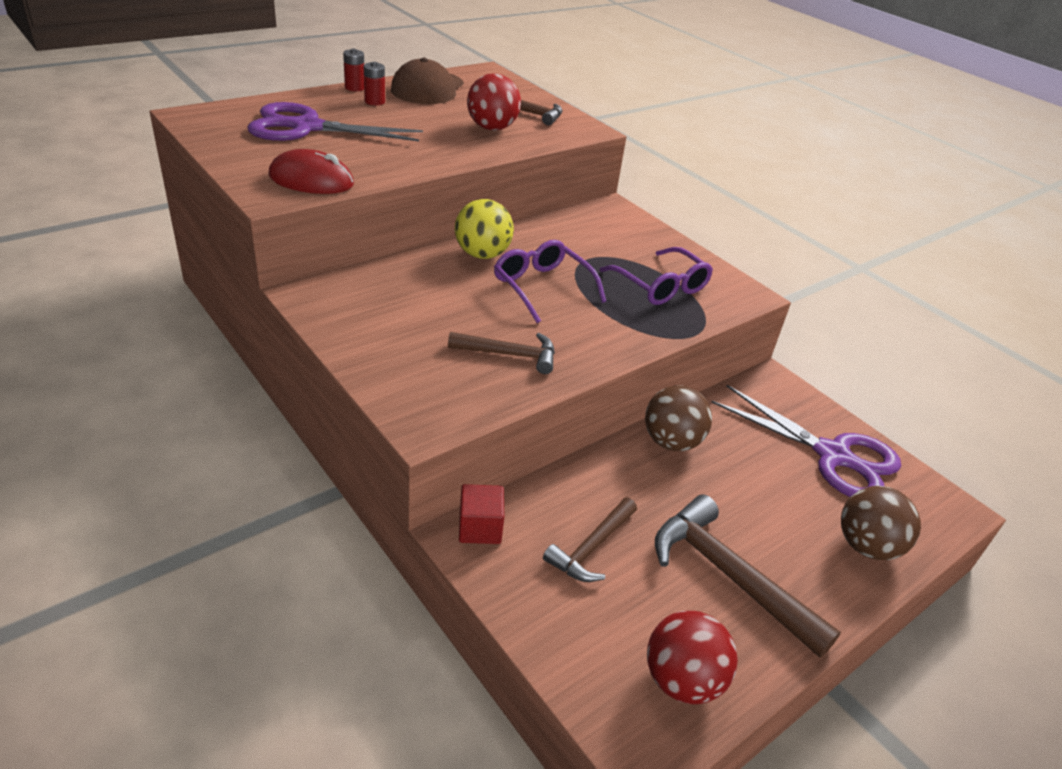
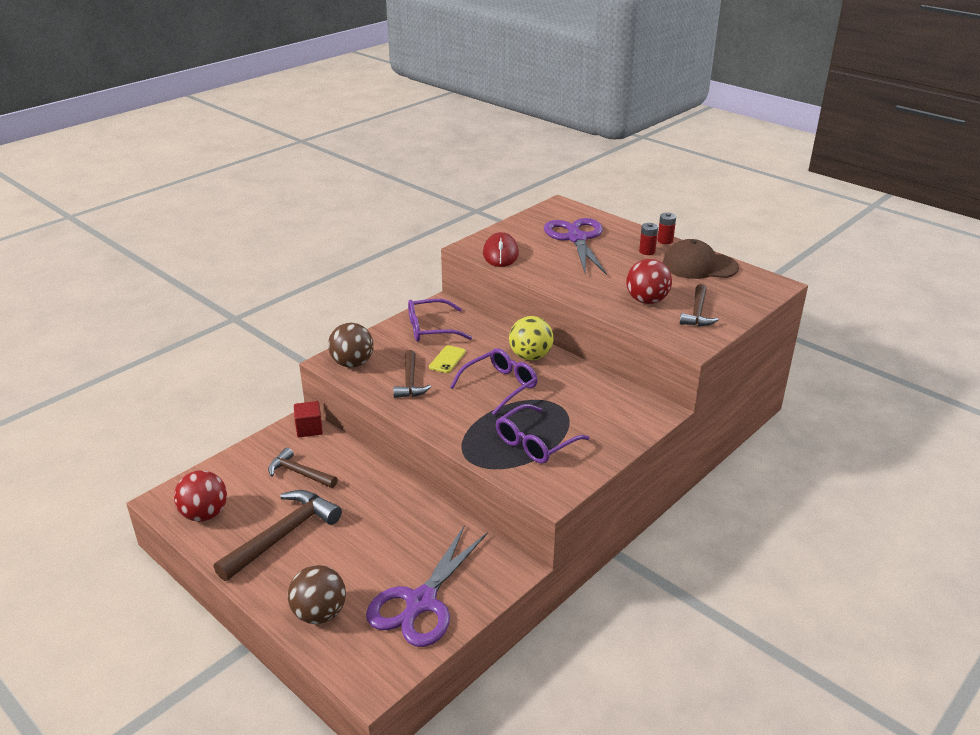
camera: 85 degrees right, 5 degrees down
(373, 316) = (430, 329): none -> purple glasses
(464, 315) = (447, 359): none -> yellow phone
(671, 442) = (409, 505): brown ball -> brown ball (352, 363)

